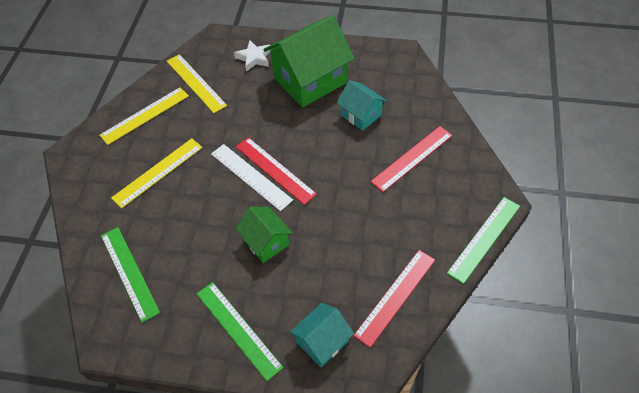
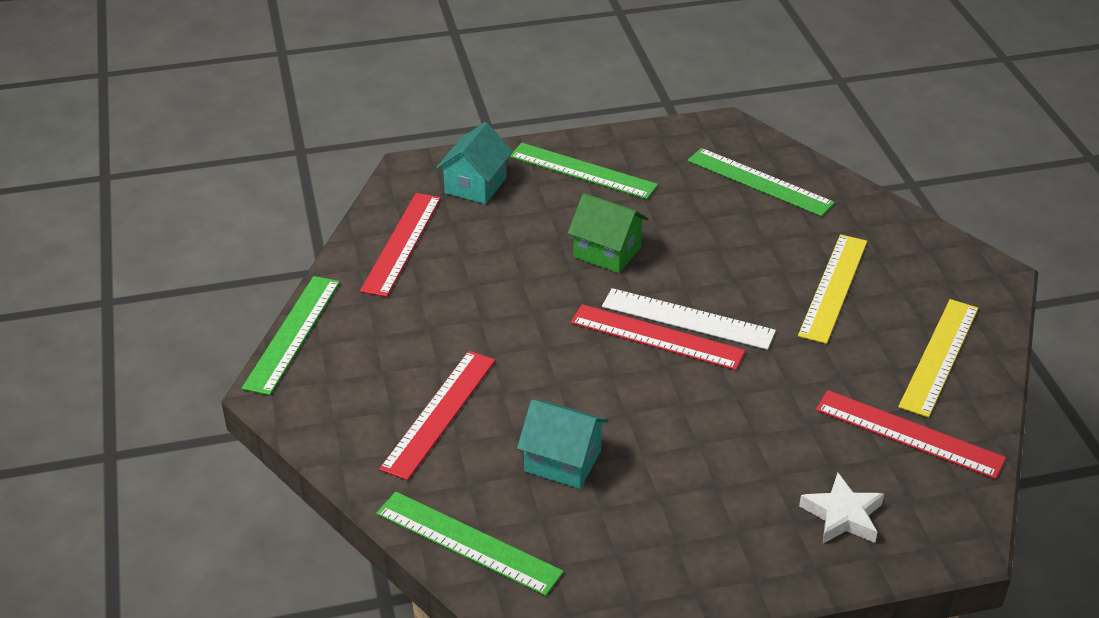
camera: 155 degrees right, 15 degrees down
(196, 83) = (909, 434): yellow ruler -> red ruler
(310, 80) = (698, 500): green house -> none
(420, 90) = (468, 542): none -> green ruler

